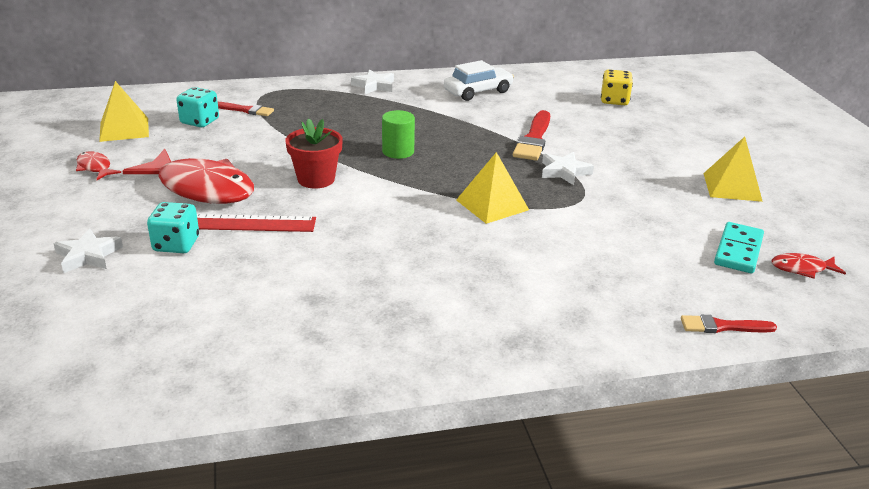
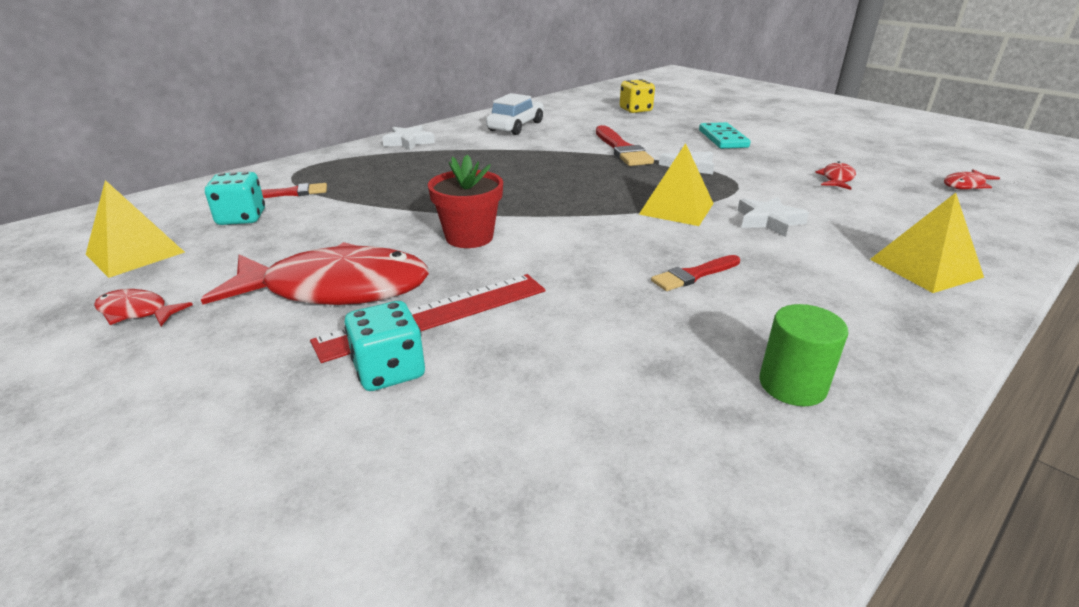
camera: 30 degrees left, 0 degrees up
(88, 255) = (261, 442): white star -> white star (768, 221)
(398, 151) = (517, 189): green cylinder -> green cylinder (792, 385)
(681, 223) = (836, 179): none -> red fish
(723, 326) = (1012, 245): red brush -> red brush (694, 275)
(732, 187) = (818, 145): yellow pyramid -> yellow pyramid (925, 268)
(738, 251) = (907, 186): turquoise domino -> turquoise domino (723, 139)

